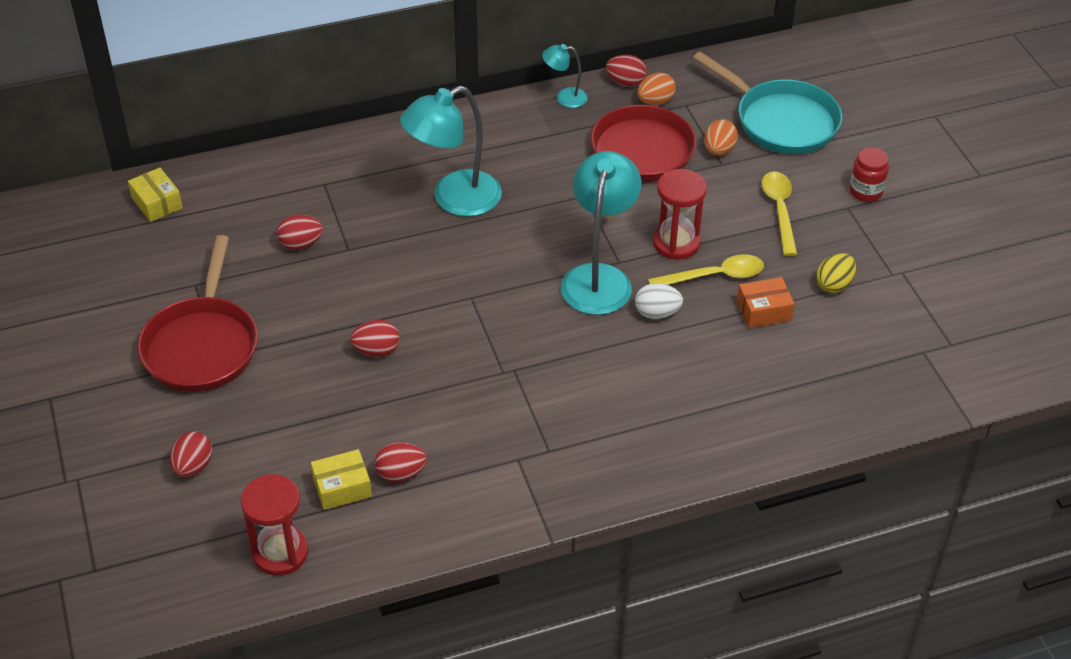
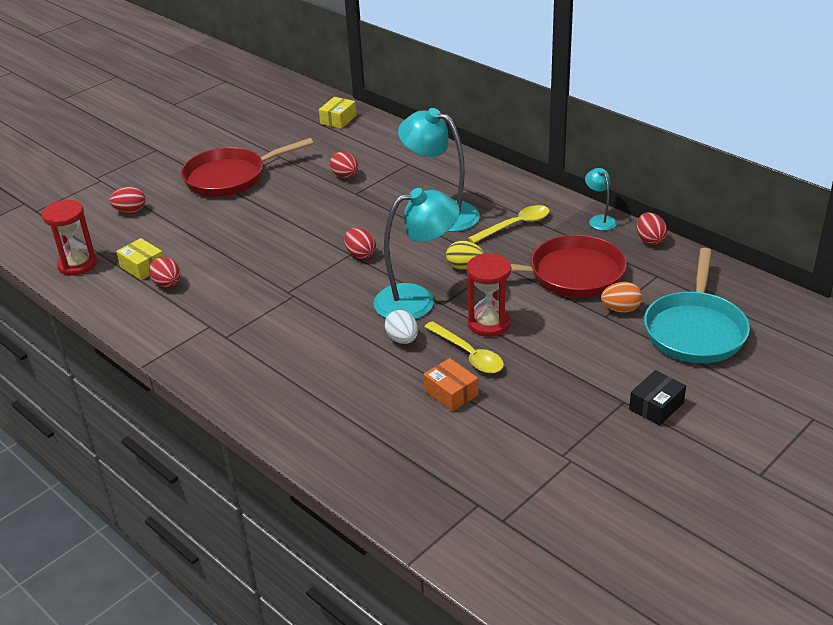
camera: 65 degrees right, 10 degrees down
(376, 350) = (271, 236): red egg -> red egg (360, 254)
(655, 101) = (643, 260): orange egg -> none
(779, 210) = (580, 364): yellow spoon -> yellow spoon (515, 225)
(834, 285) = (517, 423): yellow egg -> yellow egg (464, 267)
(865, 191) = (656, 406): red jar -> black box

